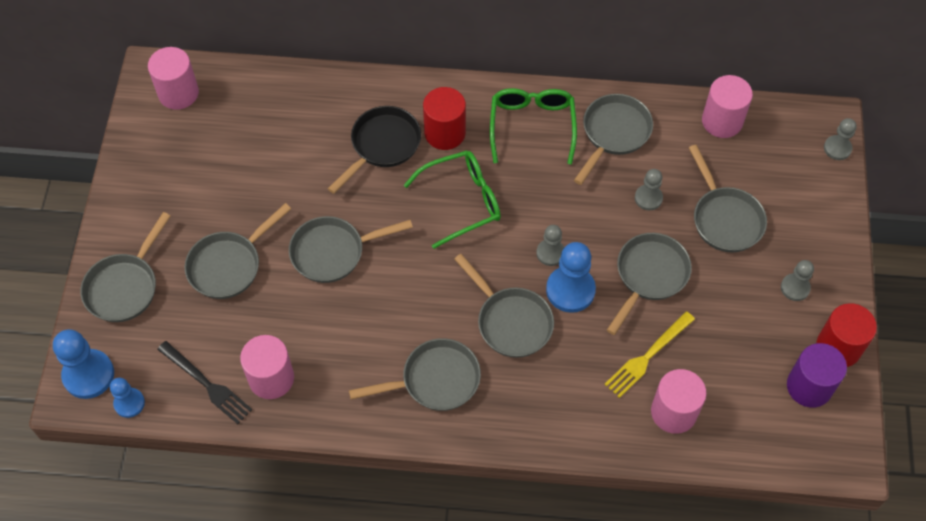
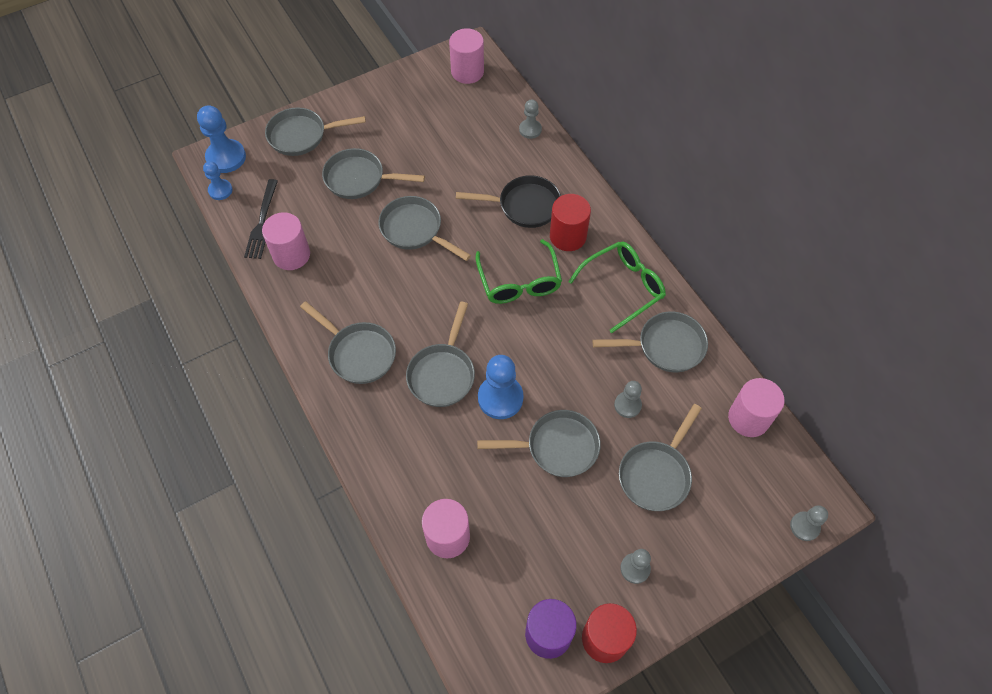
camera: 55 degrees right, 0 degrees up
(462, 201) = (519, 282): green glasses -> green glasses turned 45 degrees clockwise
(550, 253) = (522, 365): grey pawn -> grey pawn (530, 130)
(647, 356) = (483, 488): yellow fork -> none

